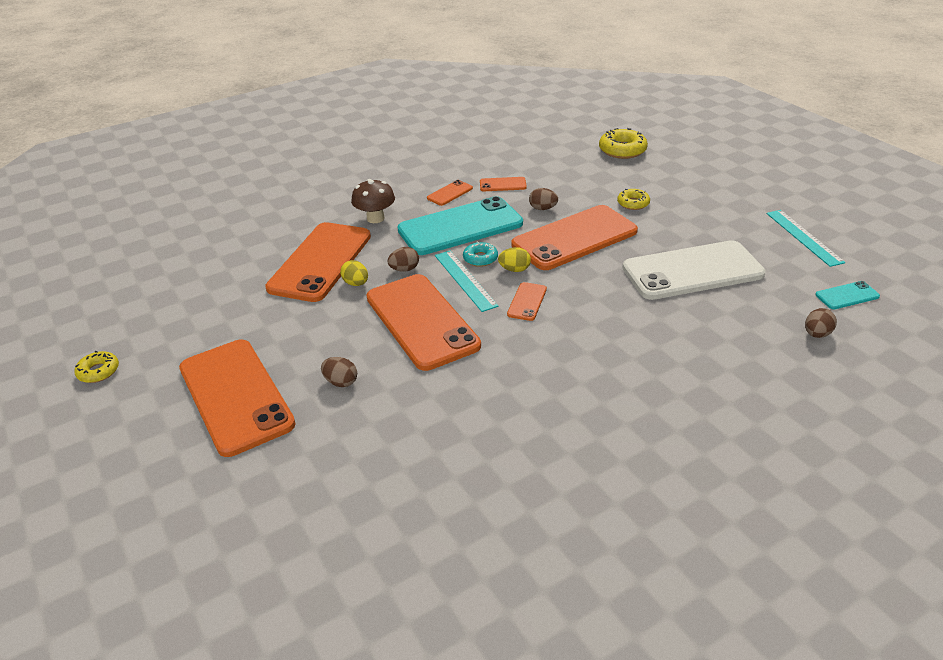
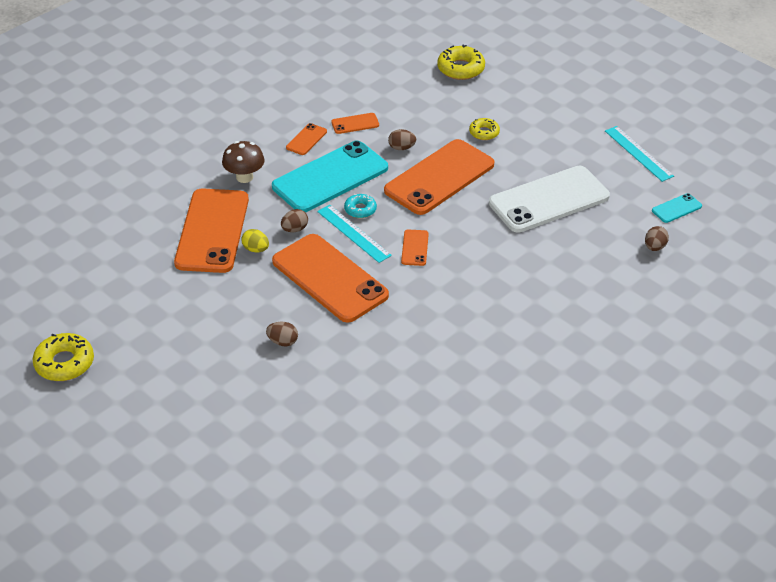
camera: 15 degrees left, 5 degrees up
(98, 371) = (64, 363): yellow donut -> yellow donut, size x1.65
(235, 396) = (199, 366): orange phone -> none
(514, 269) = (394, 217): yellow egg -> none

